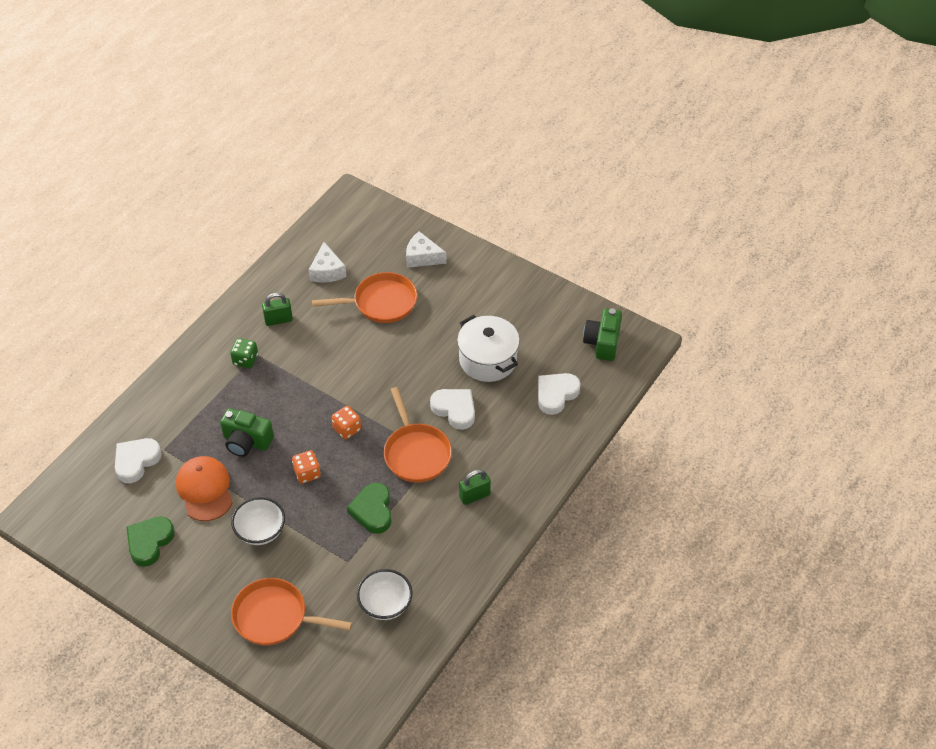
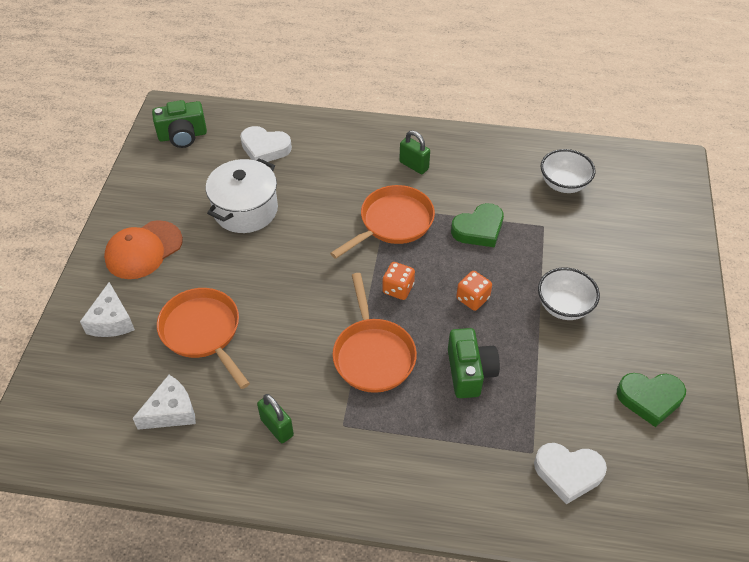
camera: 115 degrees left, 0 degrees up
(205, 490) = (554, 381): orange cap -> orange cap (143, 250)
(245, 360) = (357, 433): green dice -> none
(275, 617) = (637, 253): orange pan -> orange pan (373, 354)
(455, 410) = (323, 213): white heart -> none

